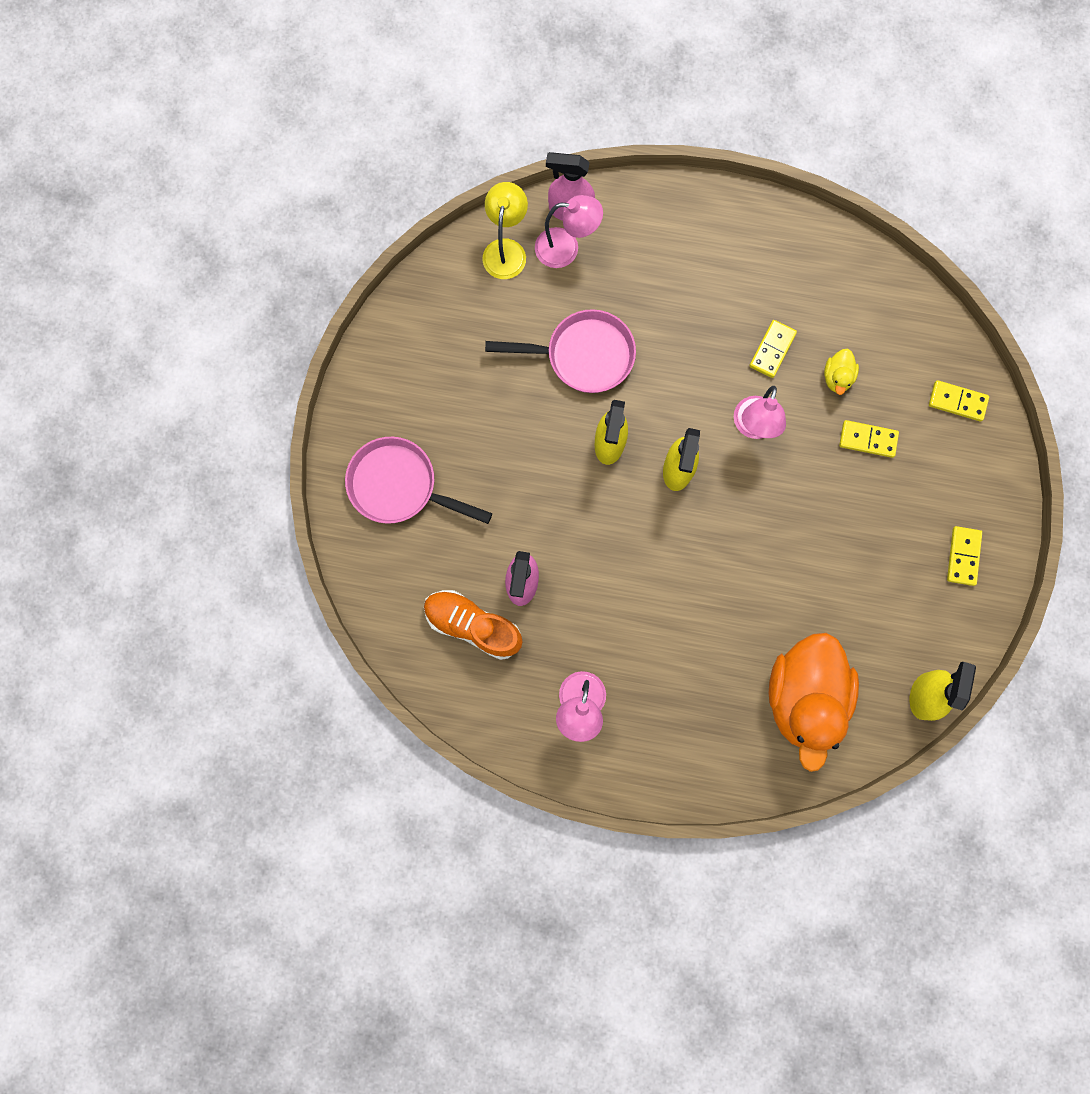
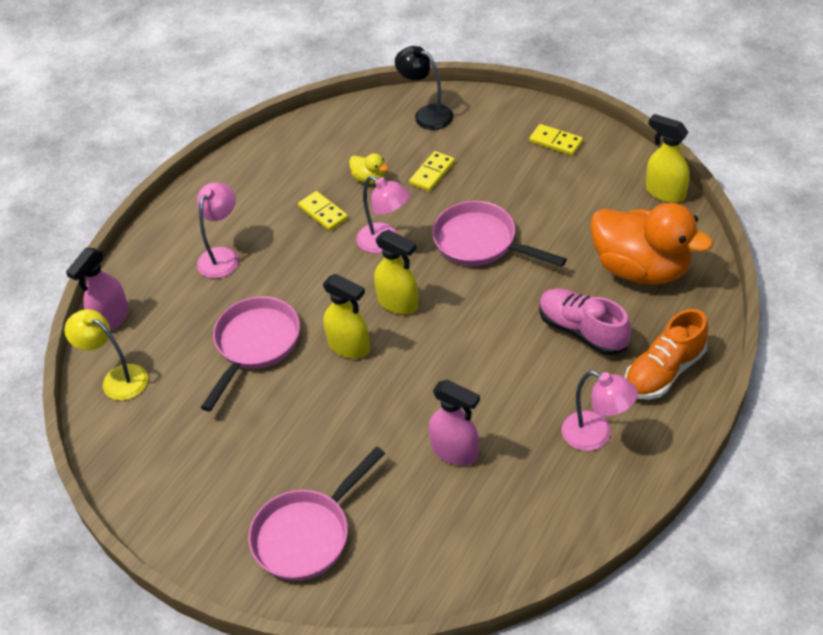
camera: 65 degrees left, 30 degrees down
(473, 626) = (482, 506): orange shoe -> orange shoe (664, 371)
(566, 248) = (145, 331): pink lamp -> pink lamp (222, 256)
(701, 659) = (582, 331): none -> pink shoe
(785, 523) = (481, 242): none -> pink pan
(957, 401) = (426, 114): yellow domino -> black lamp

